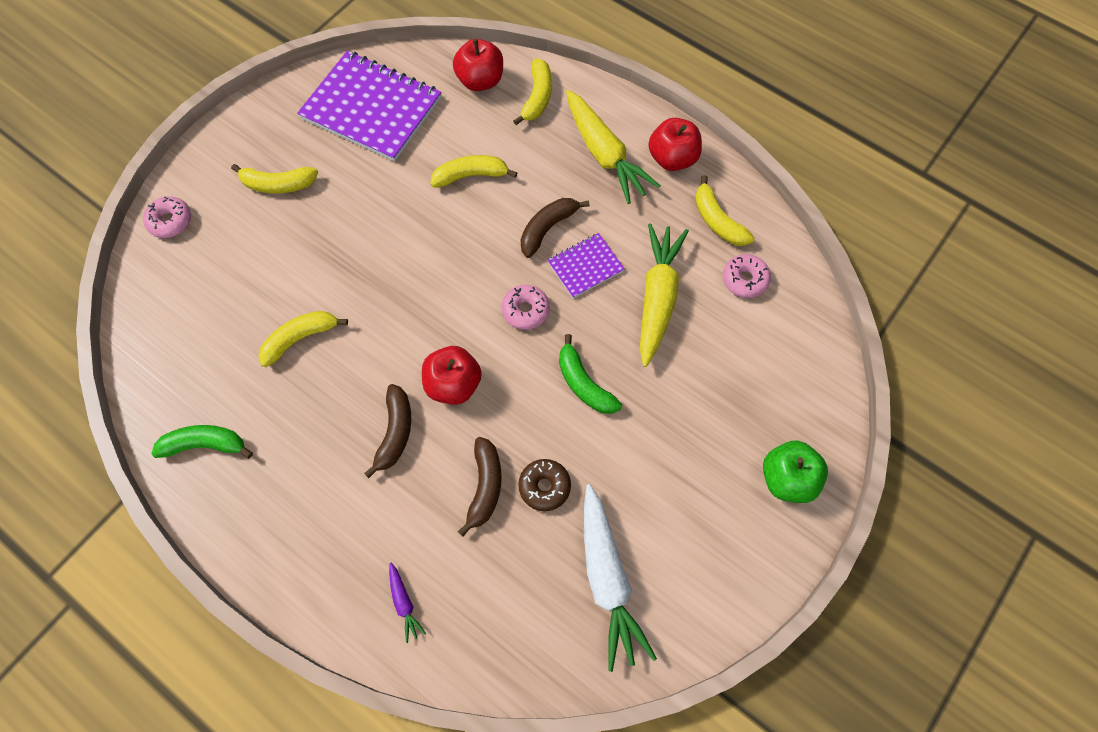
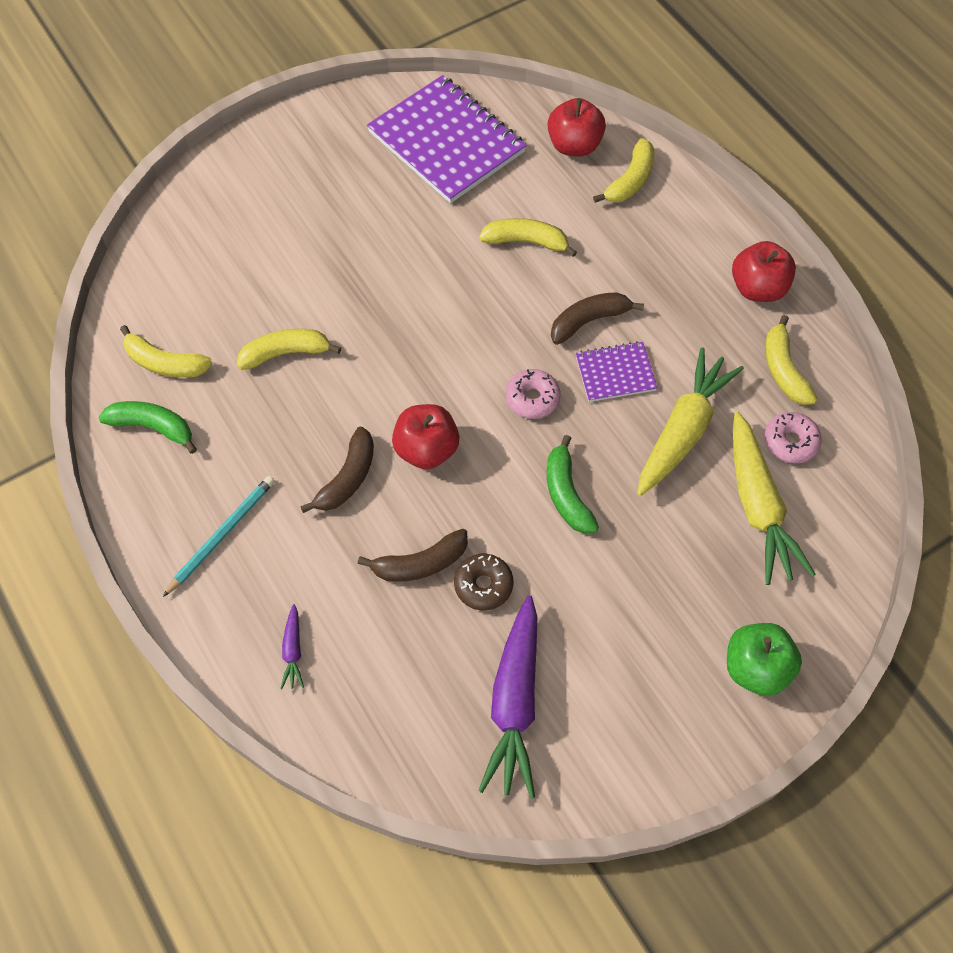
camera: 20 degrees right, 5 degrees down
(170, 221) = (199, 197): pink donut -> none
(278, 184) = (321, 192): yellow banana -> yellow banana (165, 363)
(303, 521) = (222, 535): none -> turquoise pencil
(485, 486) = (420, 563): brown banana -> brown banana turned 45 degrees clockwise
(604, 154) = (682, 261): yellow carrot -> yellow carrot (758, 506)
(607, 579) = (514, 703): white carrot -> purple carrot

